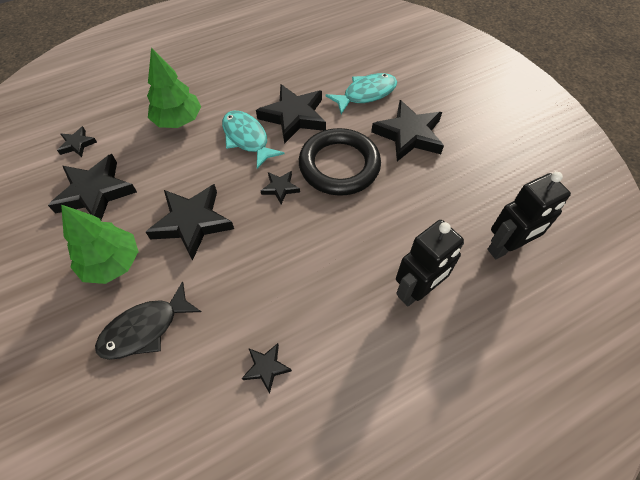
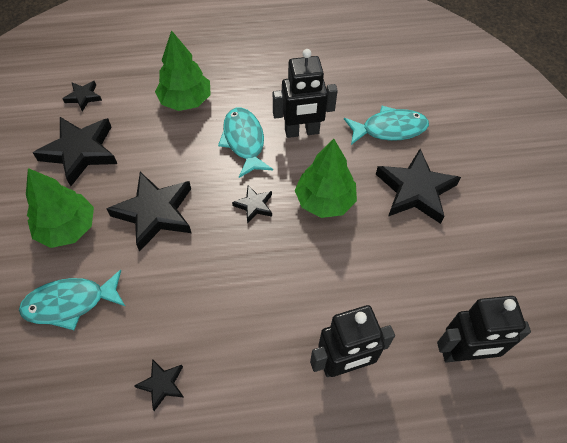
camera: 20 degrees right, 0 degrees up
(145, 329) = (70, 303): black fish -> turquoise fish
(294, 116) = (302, 132): black star -> black robot
(339, 165) = (324, 201): black ring -> green tree

